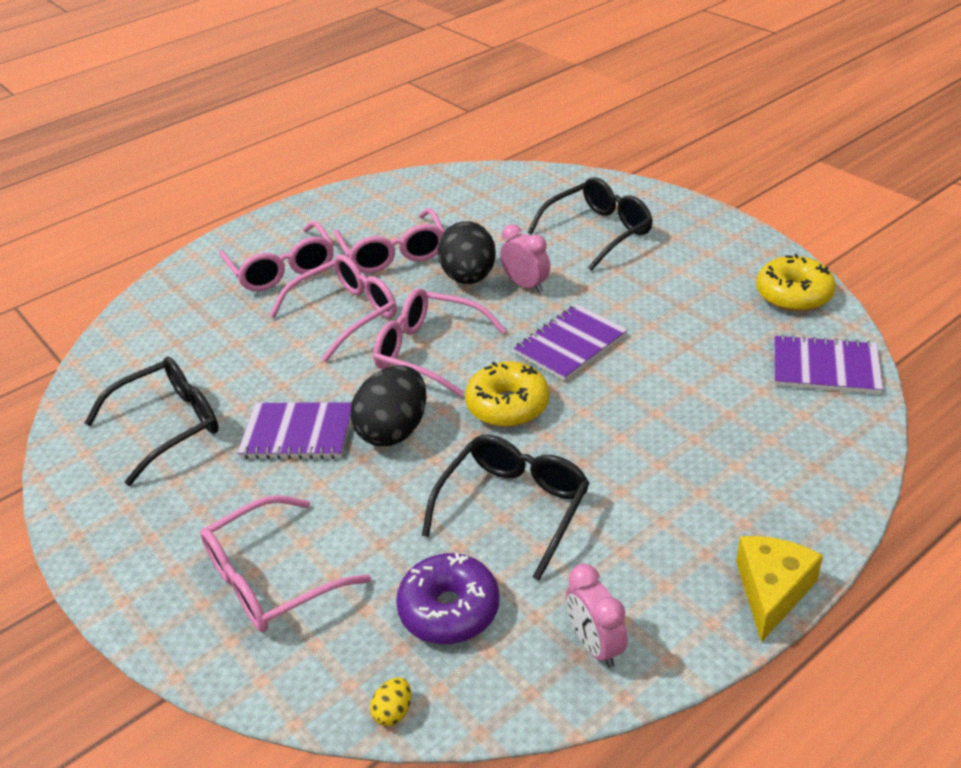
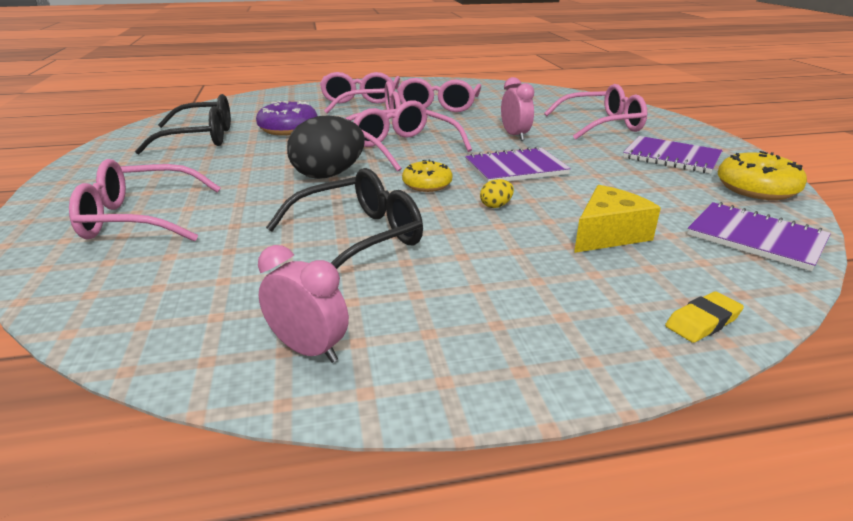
camera: 25 degrees right, 10 degrees down
(298, 433) = (266, 160): purple notebook -> purple notebook (671, 157)
(393, 712) = (89, 324): yellow egg -> yellow egg (496, 206)
(449, 609) = (225, 278): purple donut -> purple donut (288, 129)
(469, 278) = (476, 124): black egg -> none
(508, 405) = (427, 184): yellow donut -> yellow donut, size x0.66
(595, 645) = (308, 350): pink clock -> pink clock turned 120 degrees clockwise
(599, 231) = (602, 125): black glasses -> pink glasses
(771, 591) = (540, 381): yellow cheese -> yellow cheese (608, 234)
(837, 483) = (702, 322): none -> yellow eraser

